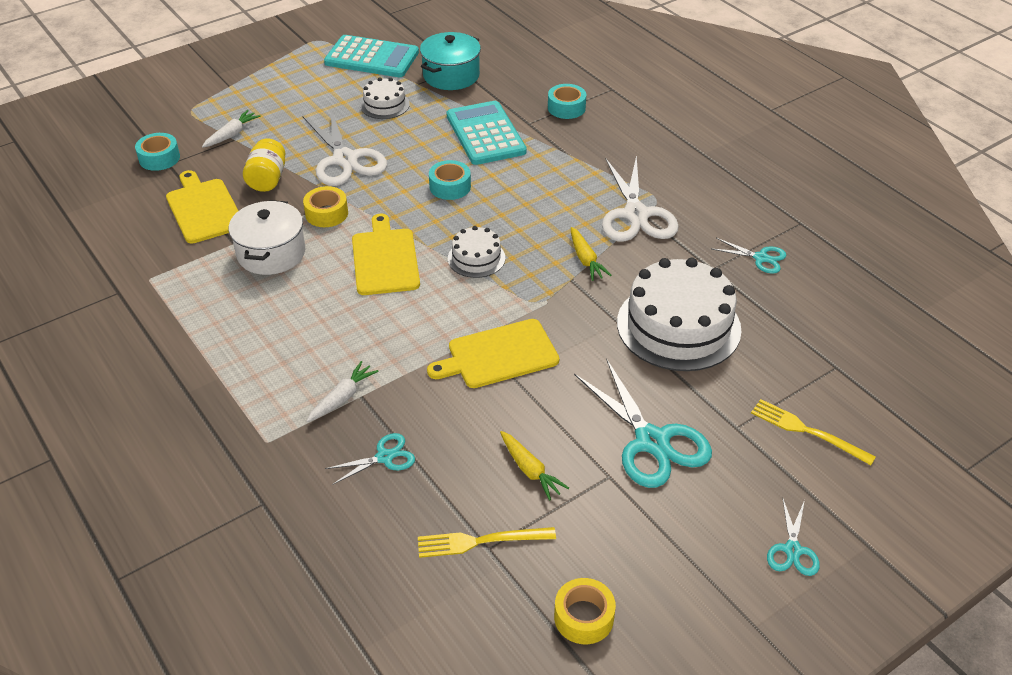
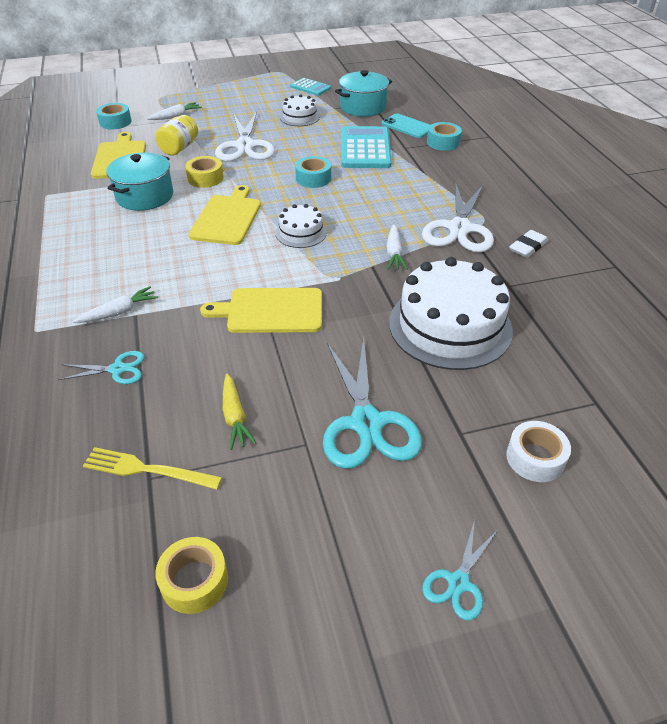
camera: 20 degrees right, 0 degrees up
(271, 253) = (145, 196): white pot -> turquoise pot
(372, 58) = (310, 87): turquoise calculator -> turquoise calculator, size x0.55
(516, 93) = (407, 126): none -> turquoise phone
(585, 259) = (394, 253): yellow carrot -> white carrot
(711, 220) = (528, 247): none -> white eraser
(761, 258) = (561, 287): turquoise scissors -> none
(807, 431) = (535, 458): yellow fork -> white tape

